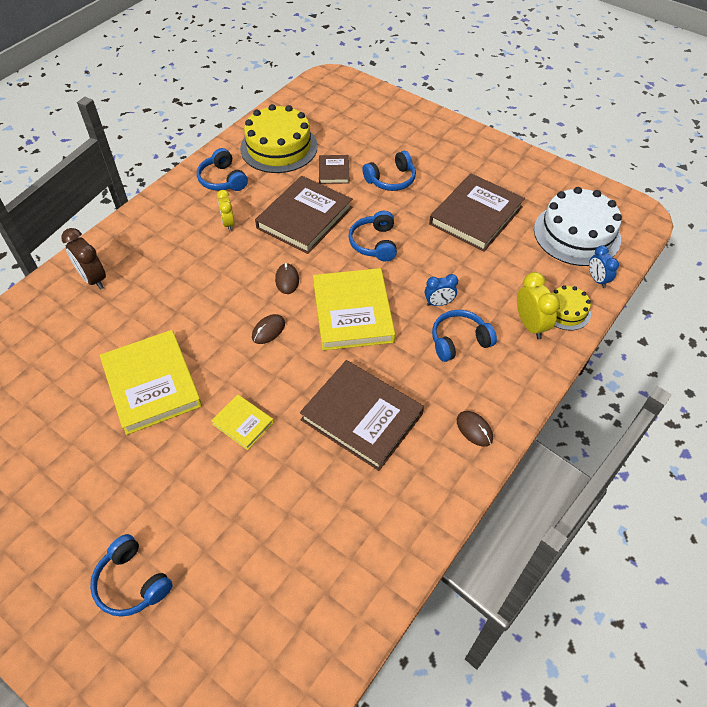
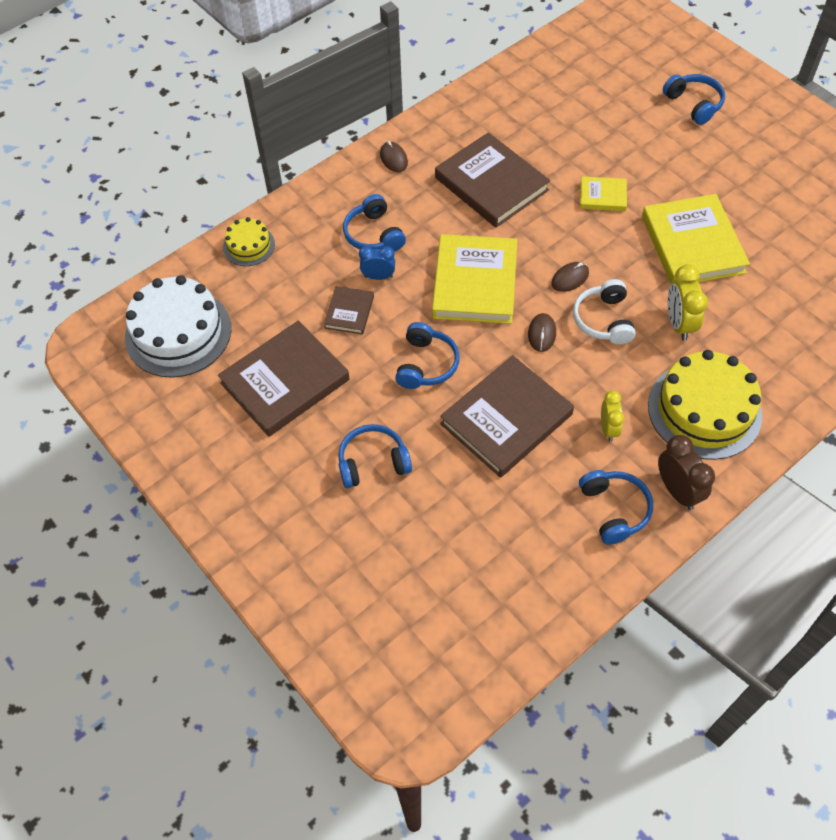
camera: 165 degrees left, 5 degrees up
(93, 279) = (776, 376): brown clock -> brown clock (677, 490)
(236, 299) = (603, 320): none -> white headphones
(243, 423) = (603, 196): yellow book -> yellow book turned 45 degrees counterclockwise
(279, 147) = (524, 561): yellow cake -> yellow cake (704, 410)
(334, 171) = (449, 494): brown book -> brown book (349, 312)
(459, 341) = (374, 234): blue headphones -> blue headphones turned 75 degrees clockwise
(530, 325) = (294, 238): yellow clock -> yellow clock (679, 323)
(597, 280) = (193, 273): blue clock -> none

